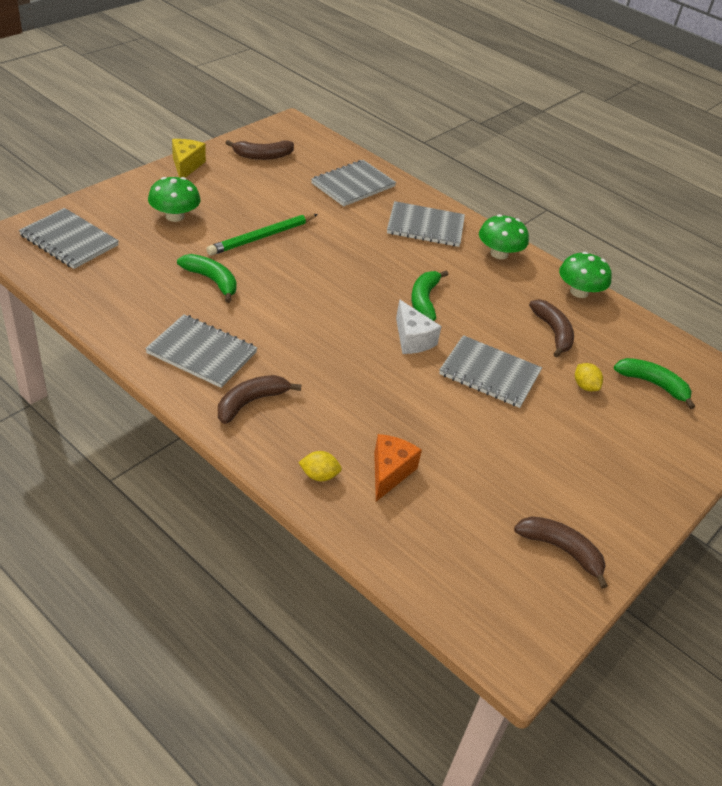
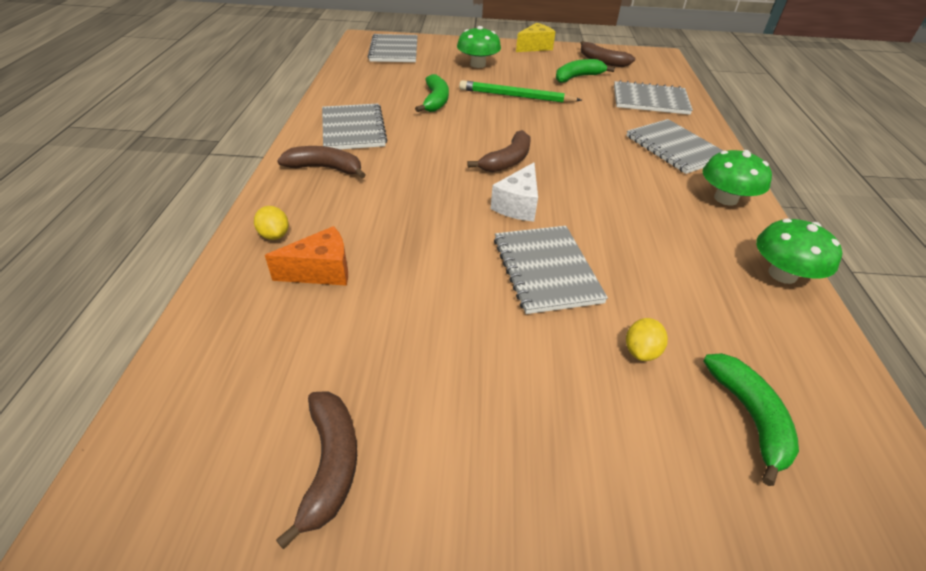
camera: 55 degrees right, 0 degrees up
(424, 300) = (580, 189): green banana -> green banana (577, 77)
(553, 332) = (683, 285): brown banana -> brown banana (507, 161)

